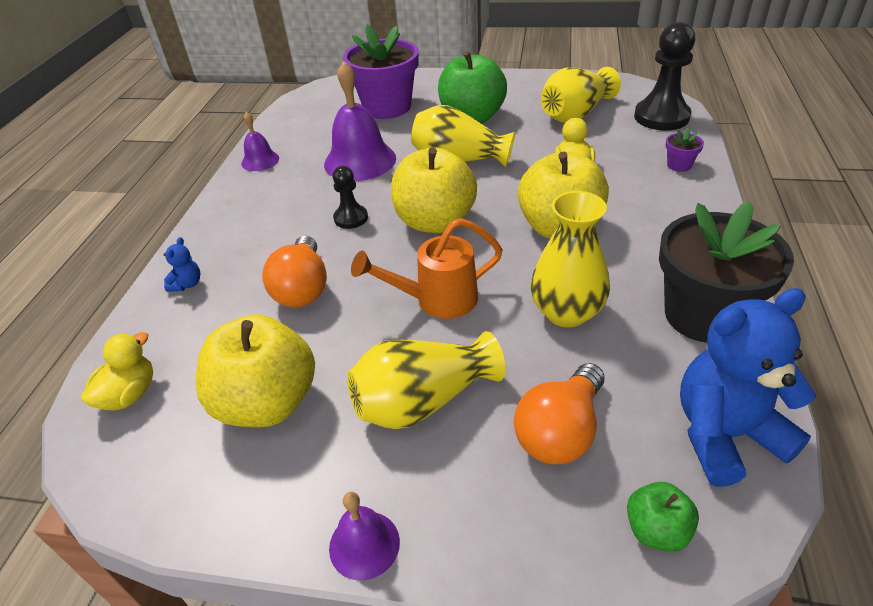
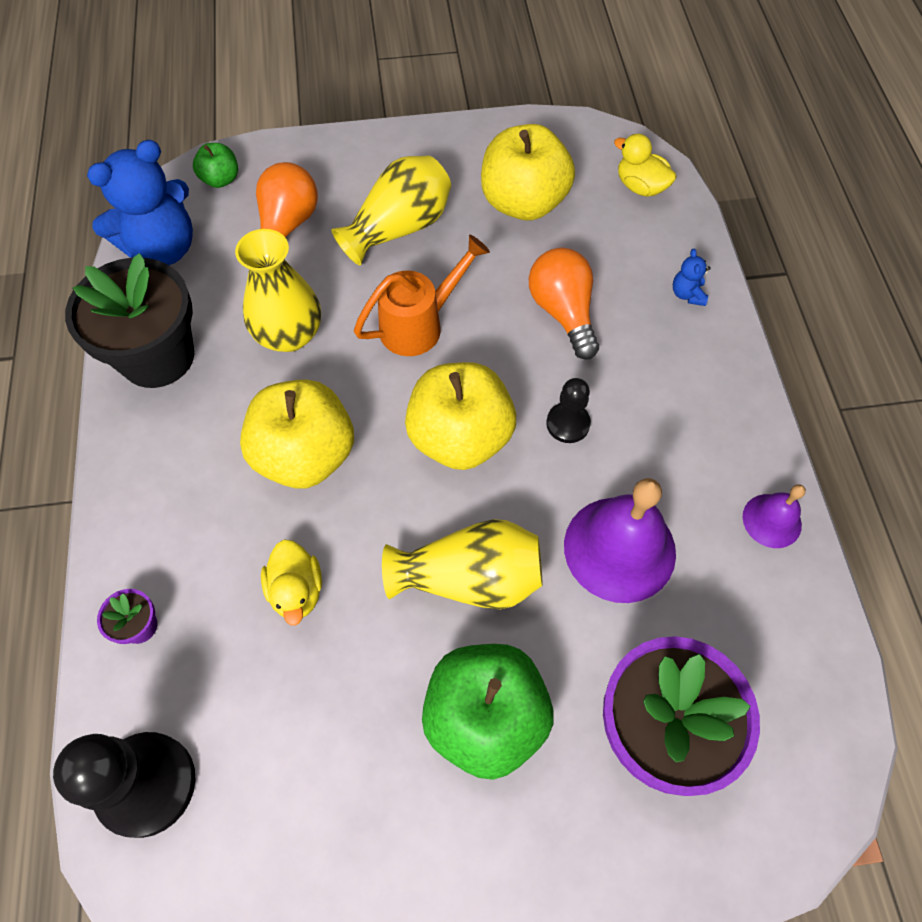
camera: 160 degrees right, 20 degrees up
(129, 394) = (640, 186): yellow duck -> yellow duck turned 120 degrees clockwise
(364, 544) = (405, 137): purple bell -> none
(576, 114) = (300, 768): yellow vase -> none

